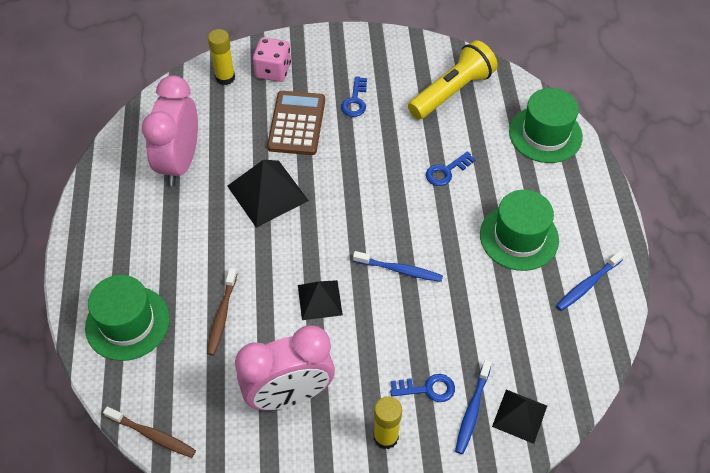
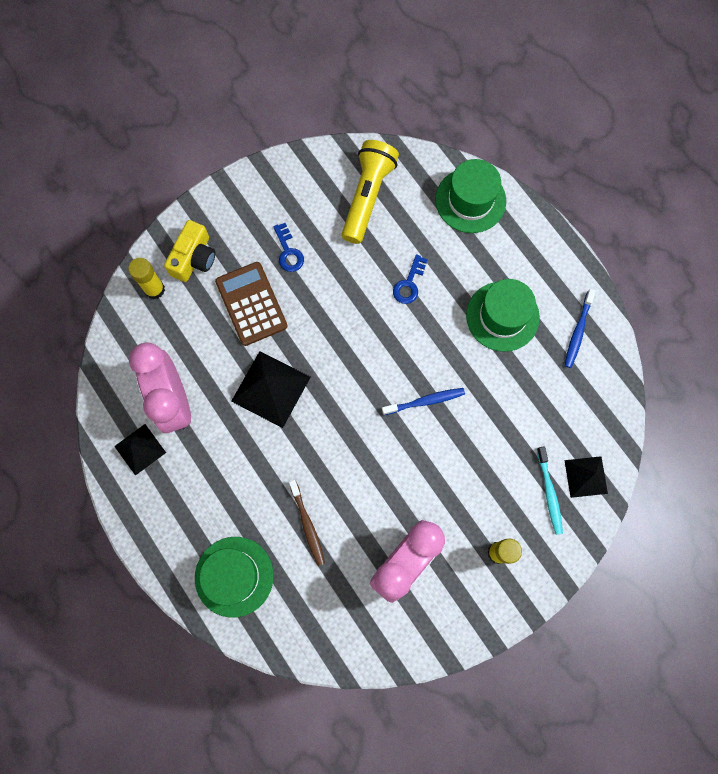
camera: 30 degrees left, 20 degrees up
(152, 435) = (320, 657): brown toothbrush -> none
(273, 71) = (194, 258): pink dice -> yellow camera
(319, 300) = (377, 465): black pyramid -> black pyramid (140, 449)
(427, 389) = (506, 494): blue key -> none
(472, 410) = (549, 493): blue toothbrush -> turquoise toothbrush

